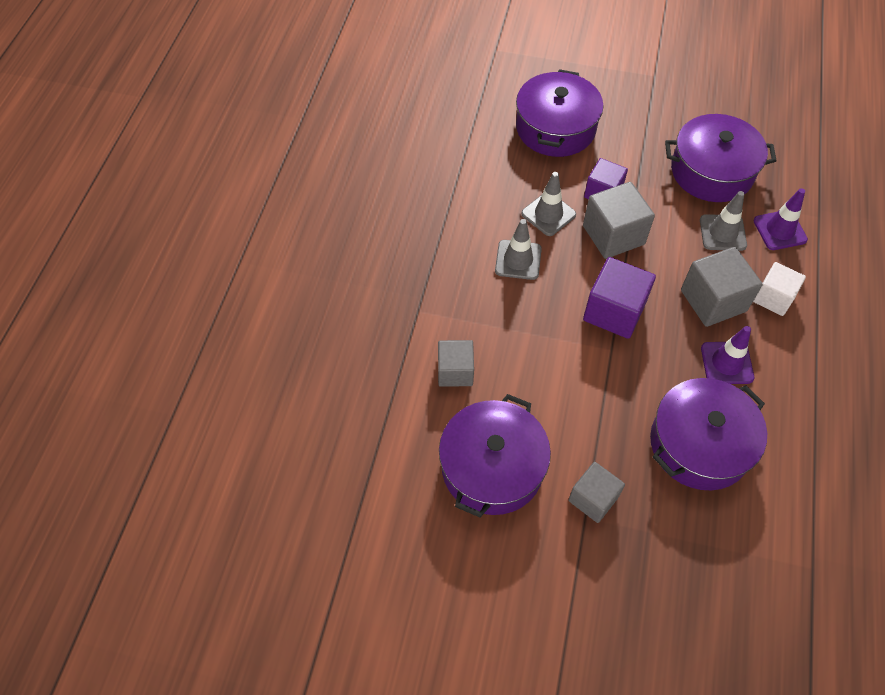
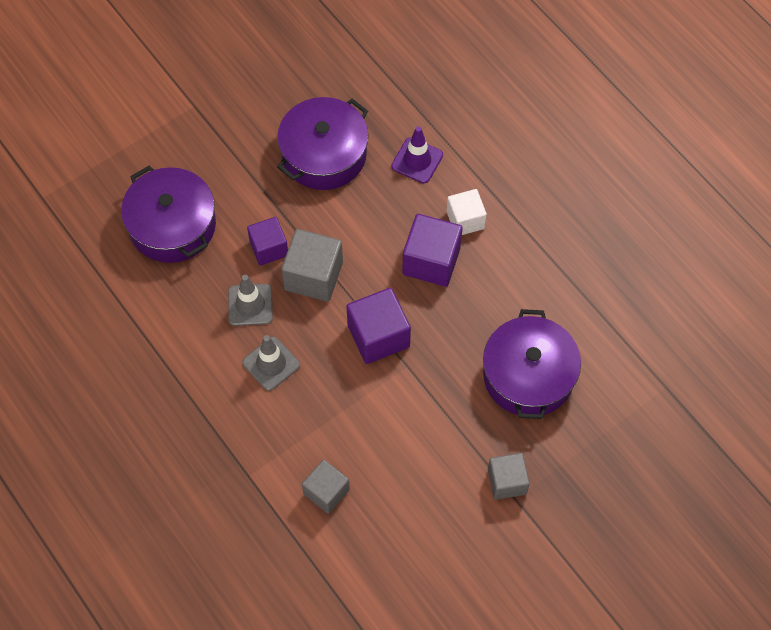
camera: 50 degrees left, 5 degrees up
(492, 467) = (426, 530): purple pot -> none
(713, 300) = (431, 261): grey cube -> purple cube
(722, 233) = (383, 200): grey traffic cone -> none
(726, 363) = (486, 300): purple traffic cone -> none

